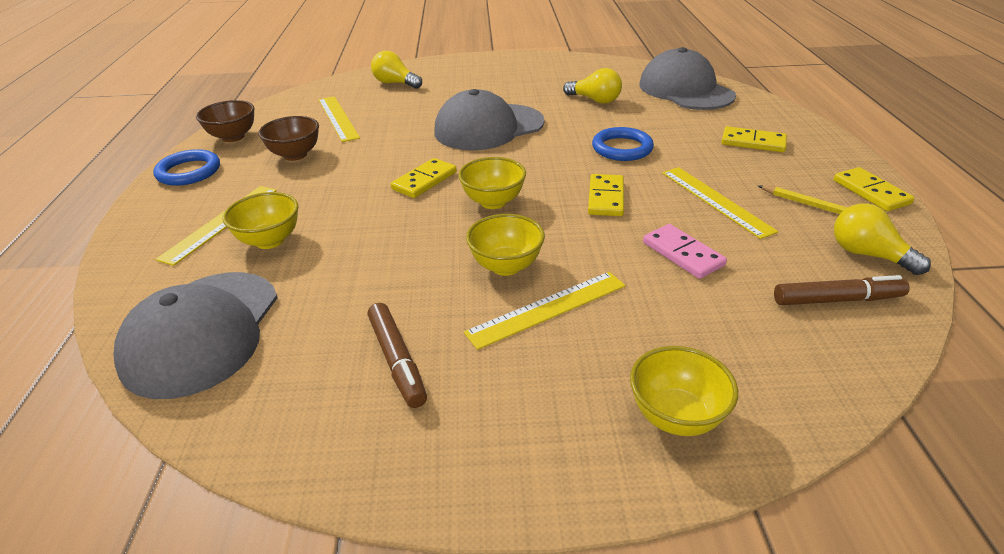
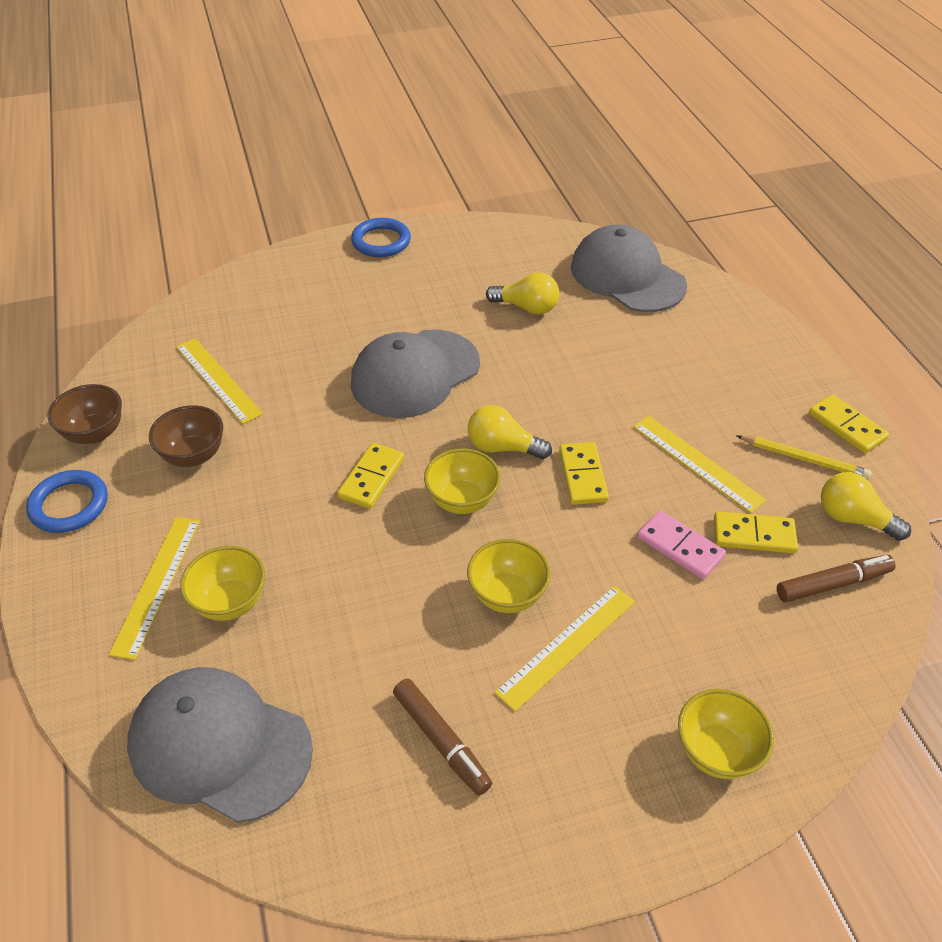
camera: 15 degrees left, 10 degrees up
(202, 332) = (220, 745): grey cap -> grey cap turned 120 degrees clockwise
(395, 83) = (265, 302): yellow light bulb -> yellow light bulb (503, 447)
(622, 148) = (580, 391): blue ring -> blue ring (381, 241)
(753, 142) = (718, 362): yellow domino -> yellow domino (754, 535)

